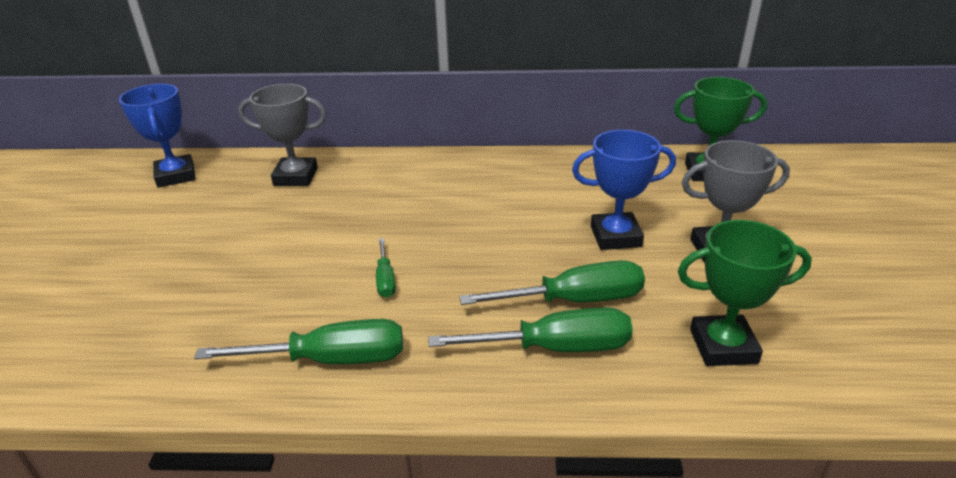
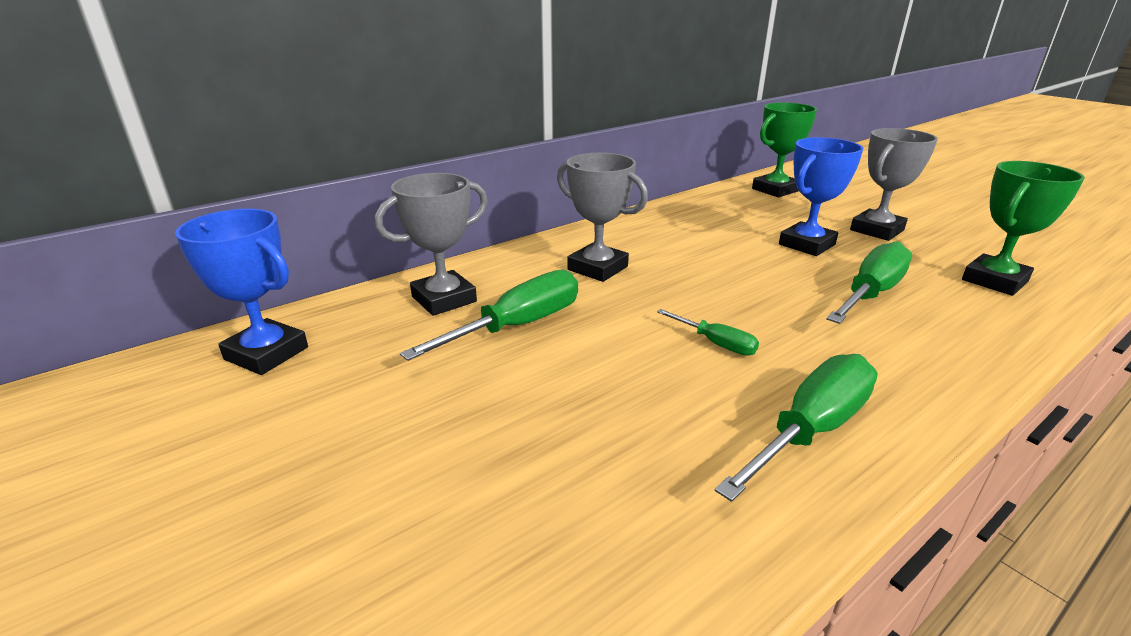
camera: 40 degrees left, 5 degrees down
(417, 191) = (597, 268): none -> grey trophy
(554, 348) = (926, 329): green screwdriver -> green screwdriver (517, 326)

